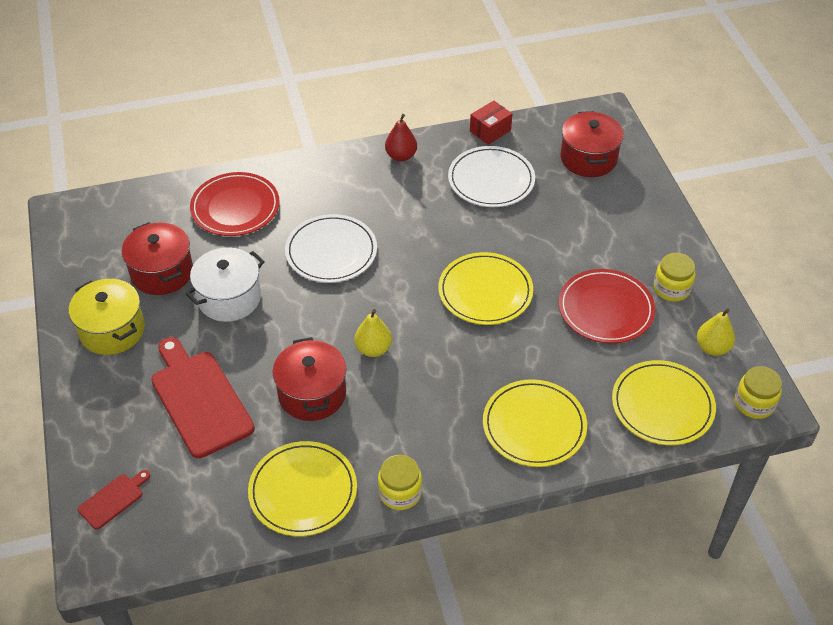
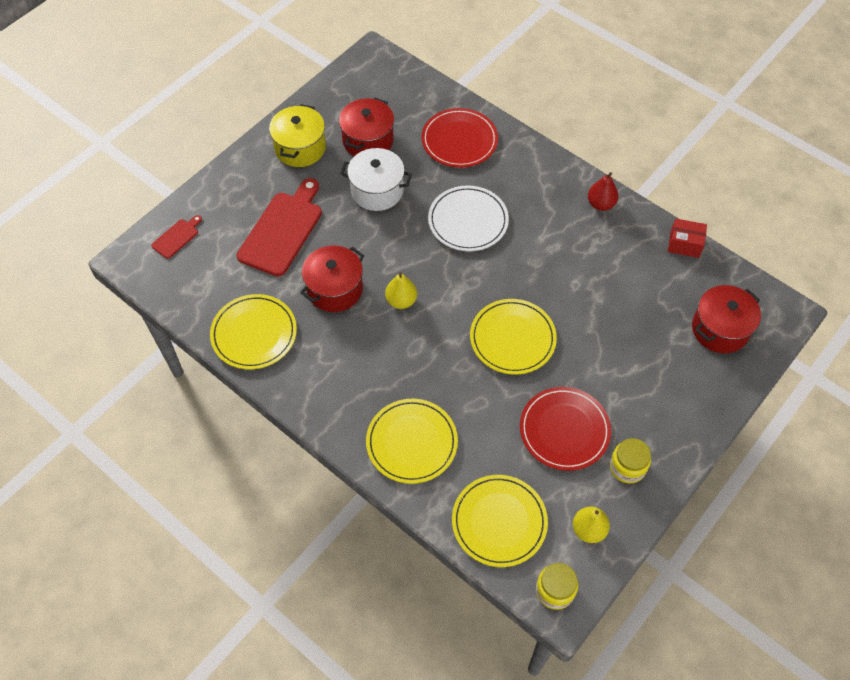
camera: 55 degrees right, 10 degrees up
(113, 499) = (177, 237): red cutting board -> red cutting board turned 60 degrees counterclockwise
(400, 492) = (293, 391): yellow jar -> none
(491, 180) = (631, 276): white plate -> none

